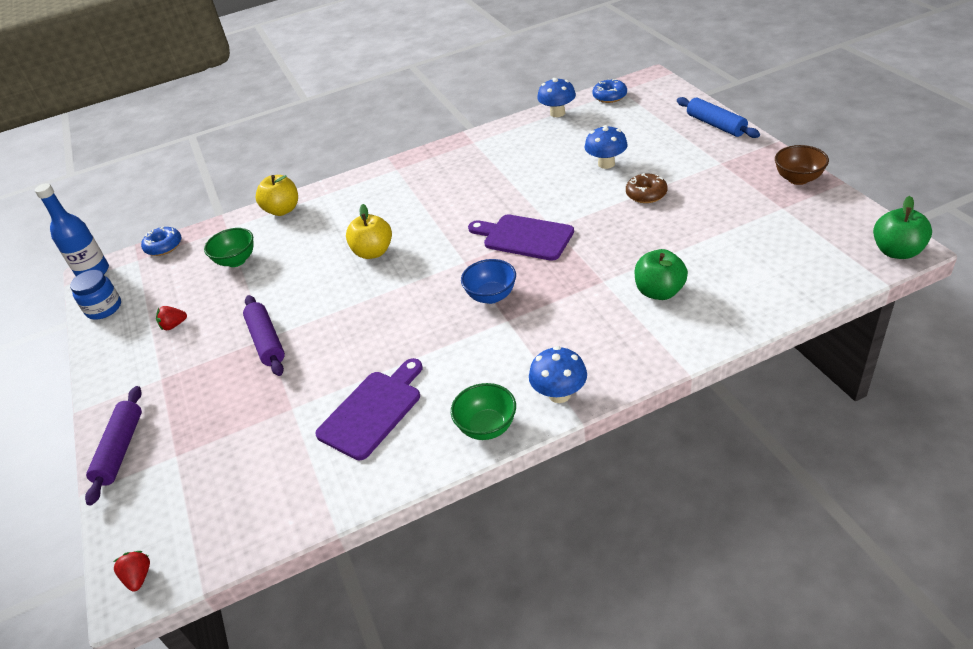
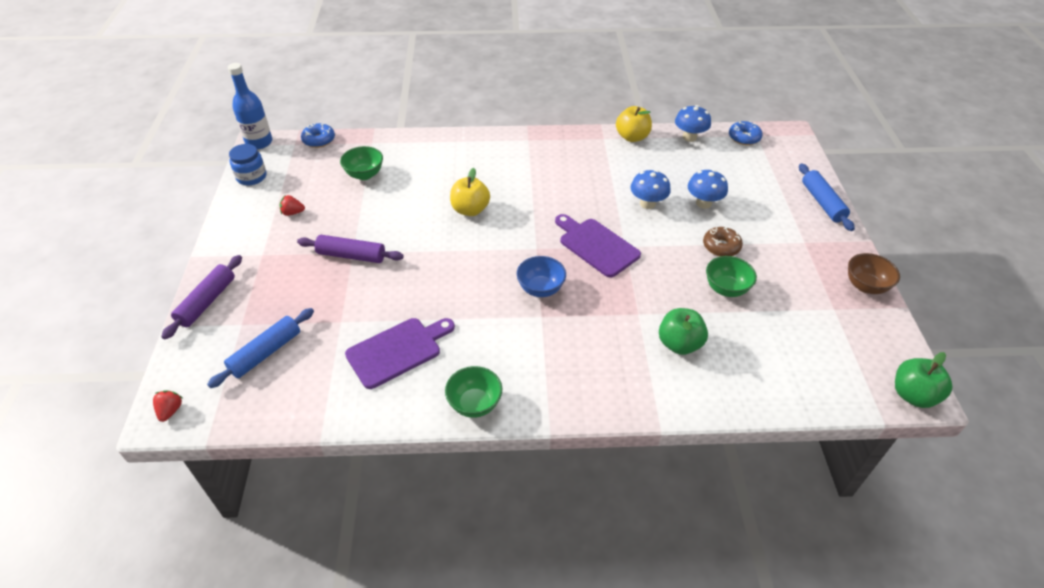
camera: 15 degrees right, 5 degrees up
(222, 472) = (266, 353): none -> blue rolling pin
(266, 341) = (351, 255): purple rolling pin -> purple rolling pin turned 75 degrees counterclockwise
(283, 210) = (421, 143): yellow apple -> yellow apple (632, 137)
(559, 394) = (546, 401): blue mushroom -> blue mushroom (647, 203)
(673, 228) = (726, 289): none -> green bowl

